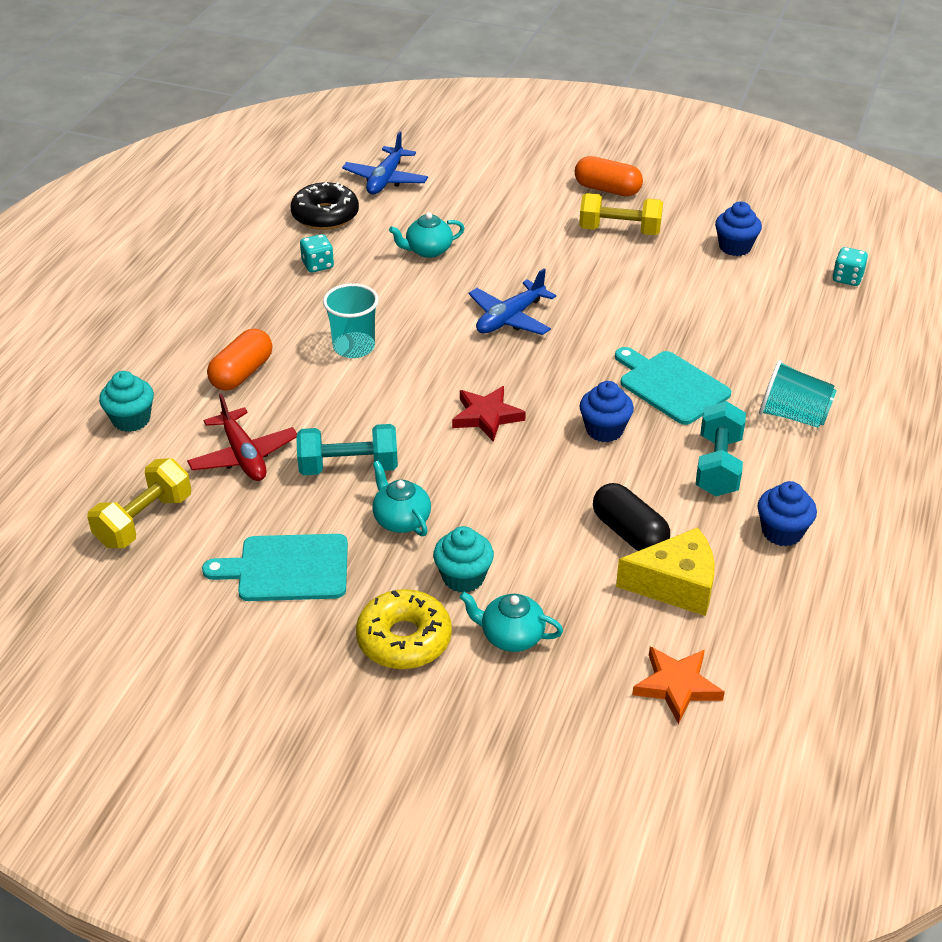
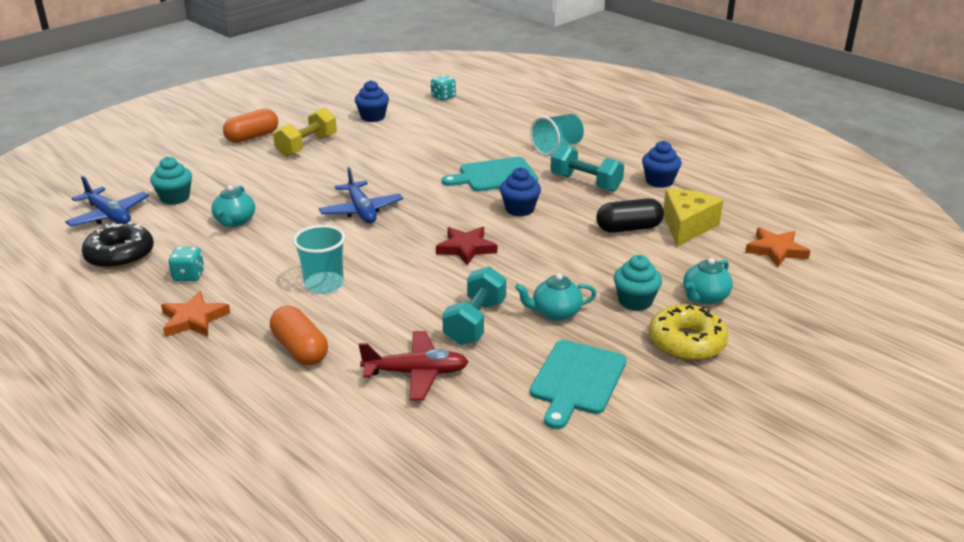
camera: 65 degrees left, 10 degrees down
(131, 420) = (304, 431): turquoise cupcake -> turquoise cupcake (175, 198)
(144, 520) = (461, 451): yellow dumbbell -> none
(253, 297) = (194, 319): none -> orange star

